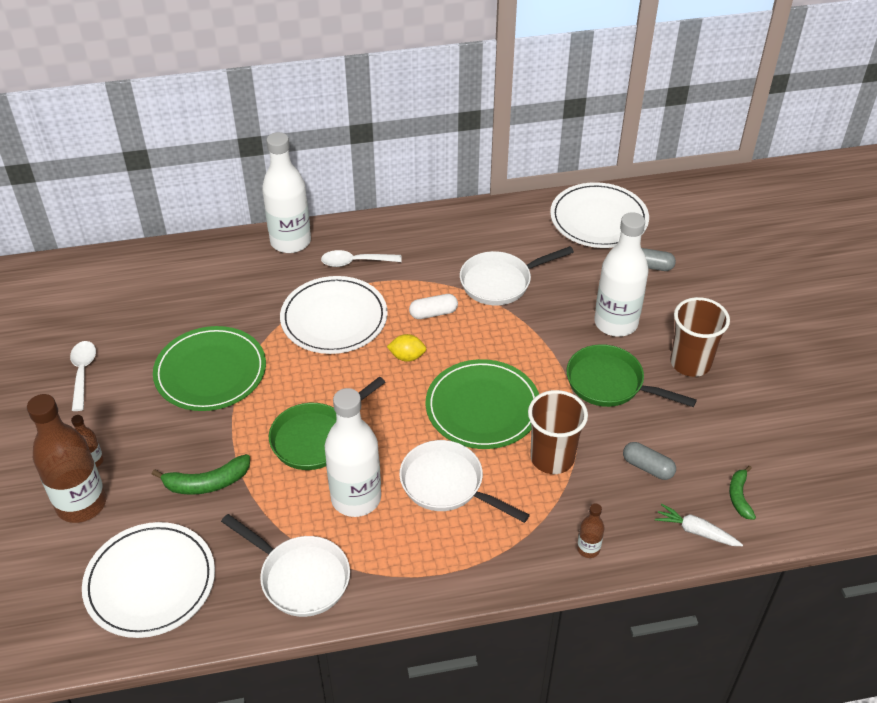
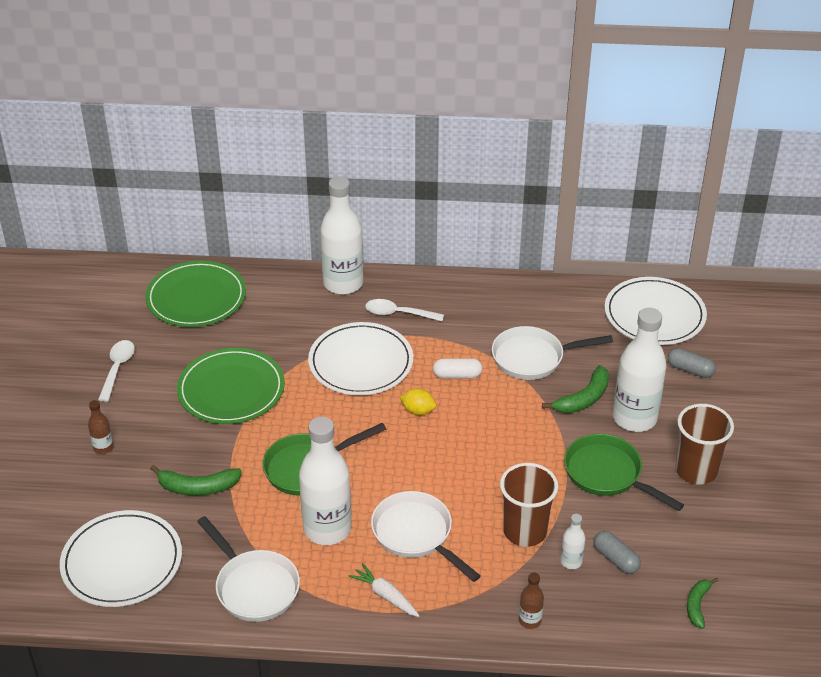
camera: 15 degrees right, 5 degrees down
(81, 504) = (83, 483): brown bottle -> none
(482, 407) = (474, 471): green plate -> green plate (196, 297)
(562, 313) = (583, 398): none -> green banana
(606, 479) = (571, 561): none -> white bottle
(696, 531) = (641, 627): white carrot -> white carrot (385, 596)

